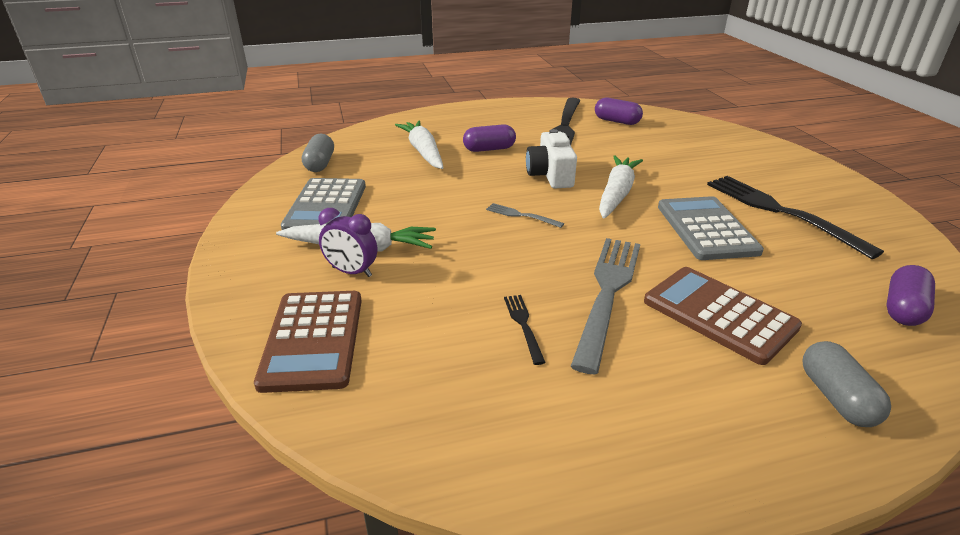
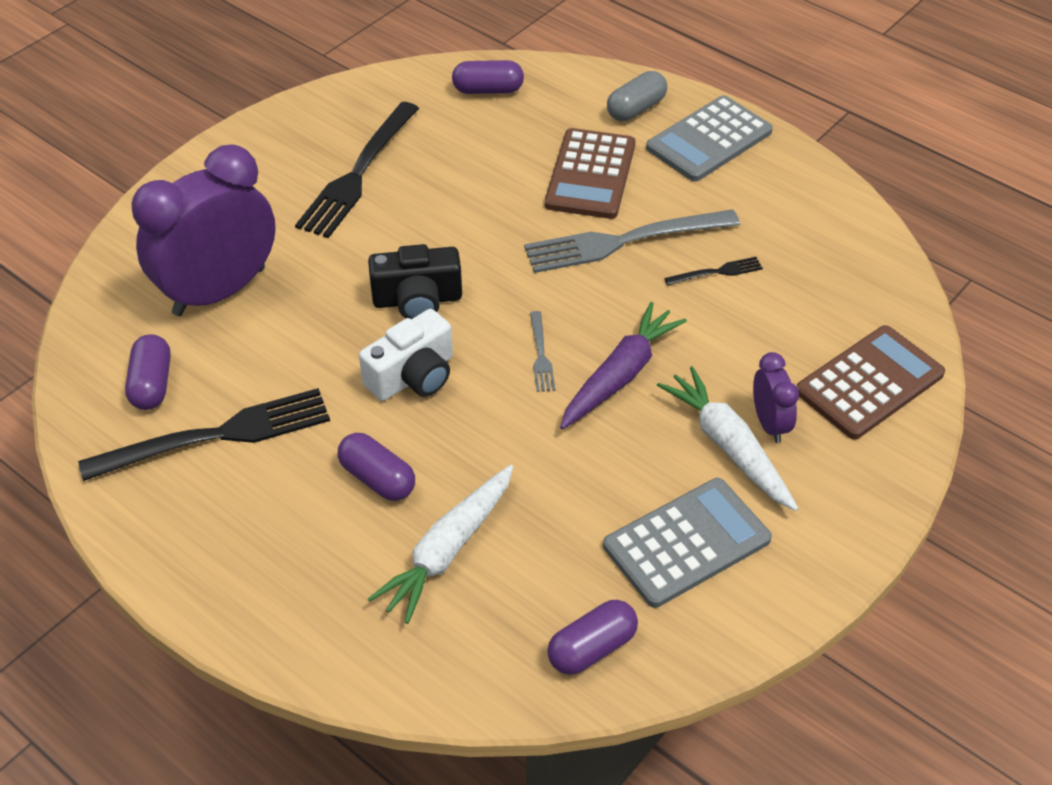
camera: 125 degrees left, 15 degrees up
(320, 164) = (592, 648): grey capsule -> purple capsule
(469, 235) = (620, 375): none -> purple carrot
(523, 325) = (717, 272): black fork -> black fork turned 150 degrees counterclockwise
(617, 194) = (417, 300): white carrot -> black camera
(678, 147) = (219, 291): none -> purple clock
(706, 229) = (444, 214): grey calculator -> grey calculator (709, 140)

